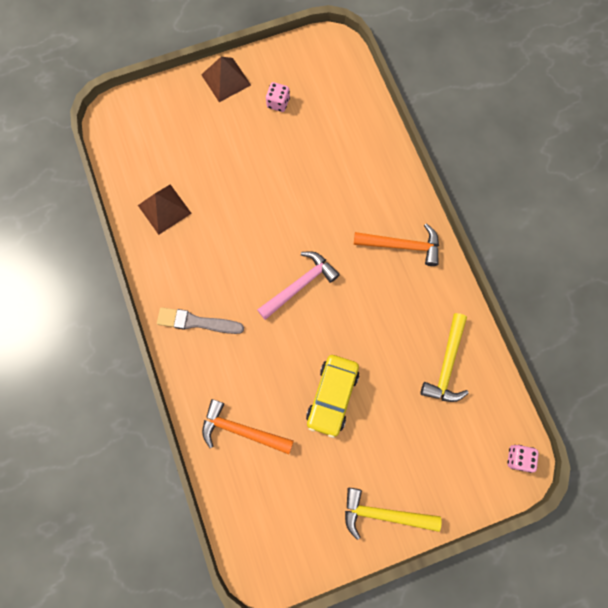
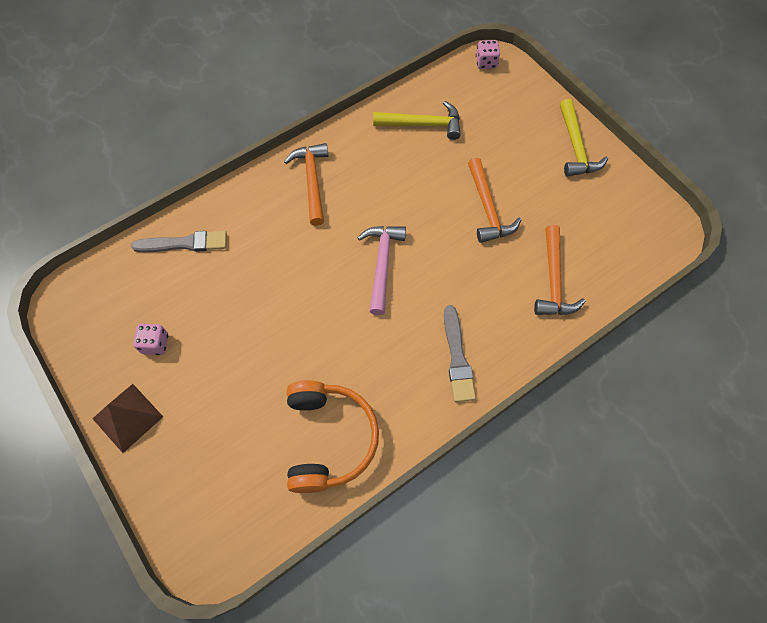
camera: 105 degrees left, 10 degrees down
(164, 209) = (328, 439): brown pyramid -> orange headphones
(300, 285) = (382, 264): pink hammer -> pink hammer turned 60 degrees clockwise
(332, 396) = (488, 209): yellow car -> orange hammer
(363, 133) = (184, 243): none -> grey brush

